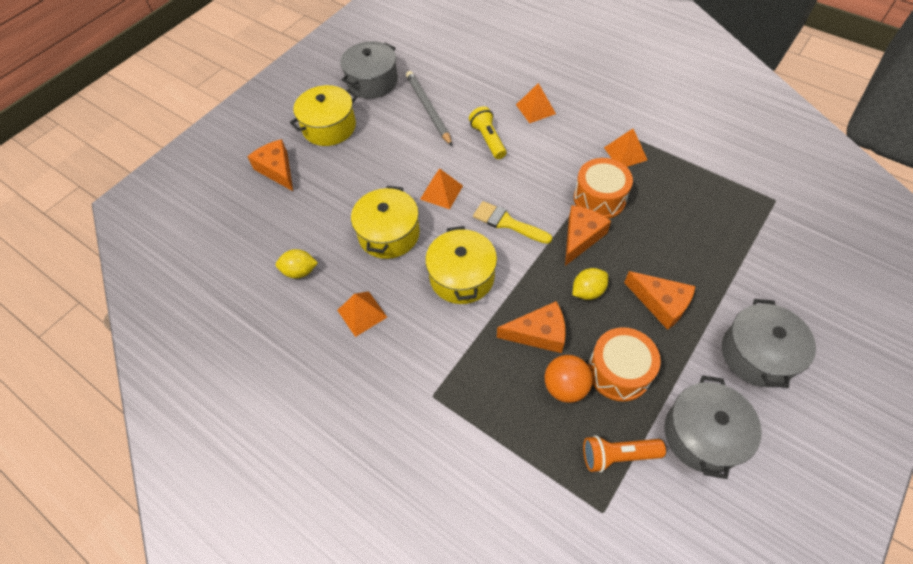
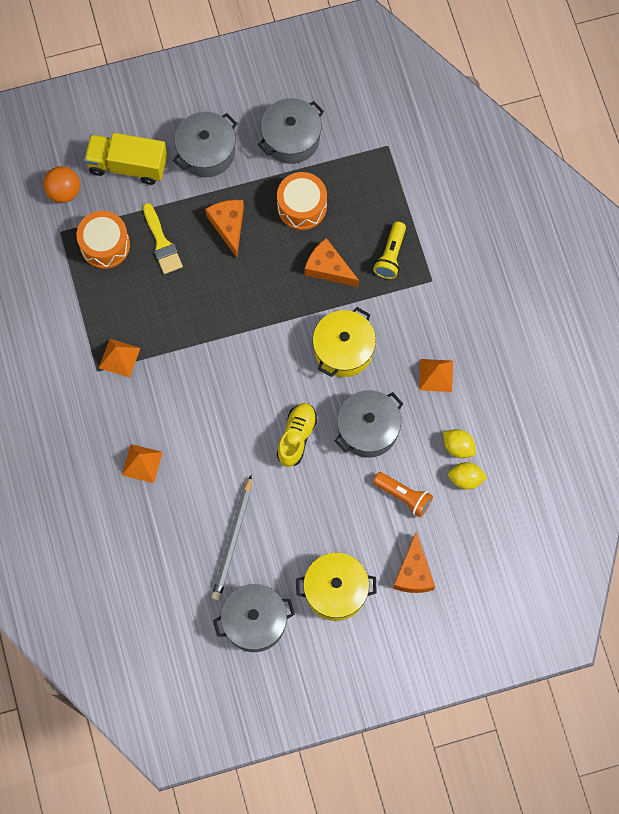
camera: 145 degrees left, 15 degrees up
(389, 234) = (368, 429): yellow pot -> grey pot
(441, 192) = (296, 437): orange pyramid -> yellow shoe
(488, 140) = (213, 461): yellow flashlight -> yellow flashlight (390, 255)
(507, 223) = (271, 368): yellow brush -> yellow brush (162, 243)
(565, 387) = (344, 223): orange ball -> orange ball (64, 192)
(580, 237) = (230, 314): orange cheese -> none
(588, 291) = (267, 271): yellow lemon -> yellow lemon (466, 479)
(599, 198) = (183, 334): orange drum -> orange drum (105, 245)
(617, 455) = (351, 165): orange flashlight -> orange flashlight (403, 496)
(800, 288) = (128, 165): none -> yellow truck

